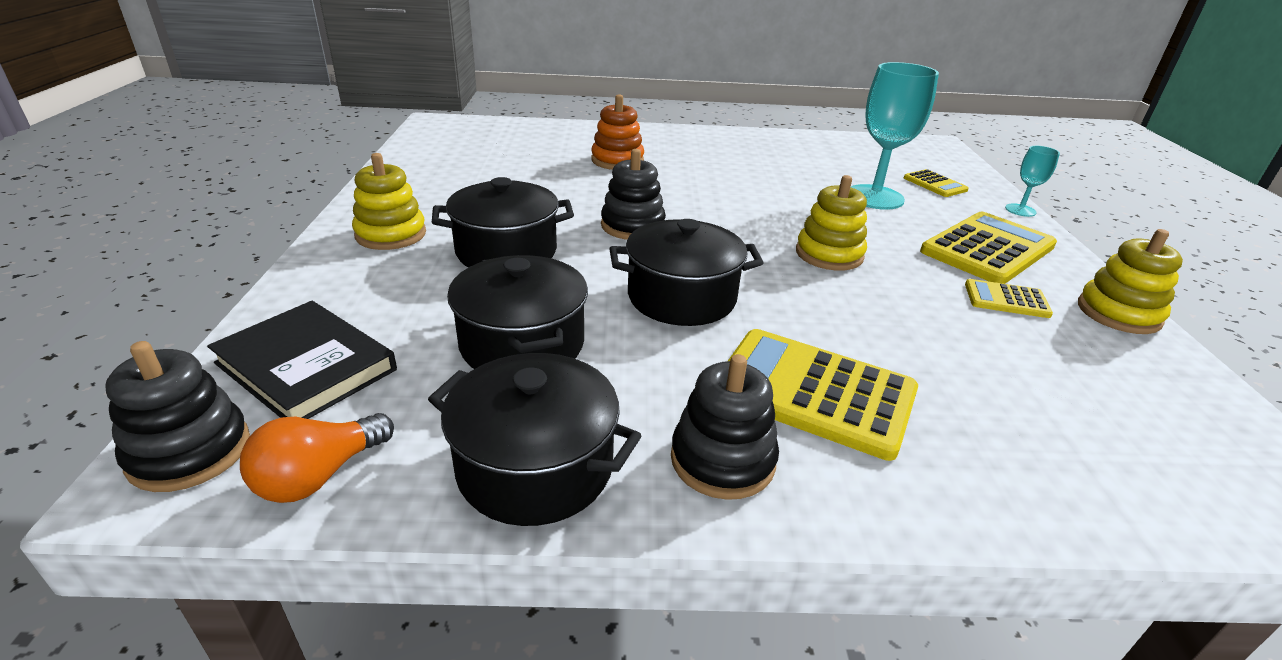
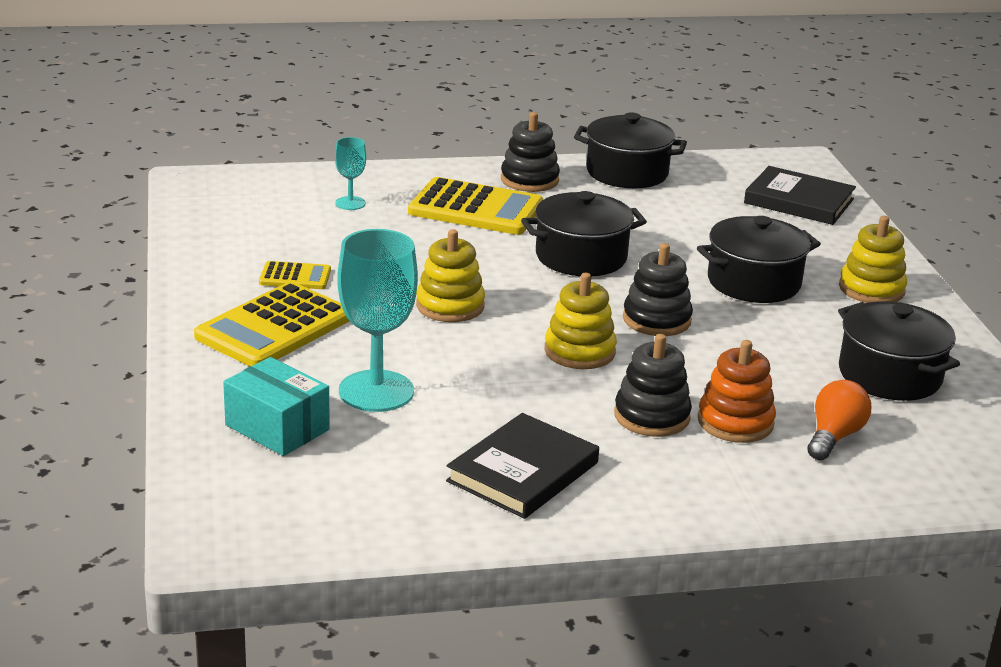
camera: 170 degrees right, 5 degrees down
(189, 452) = (802, 168): black stacking toy -> black stacking toy (651, 416)
(319, 476) = (729, 165): orange light bulb -> orange light bulb (834, 437)
(522, 344) = (679, 220): black pot -> black pot (889, 375)
(767, 152) = (523, 472): none -> black book
(935, 184) = (277, 427): yellow calculator -> turquoise box
(1020, 210) = (186, 390): turquoise goblet -> turquoise goblet (350, 203)
(1118, 313) = (198, 273): yellow stacking toy -> yellow stacking toy (579, 351)

